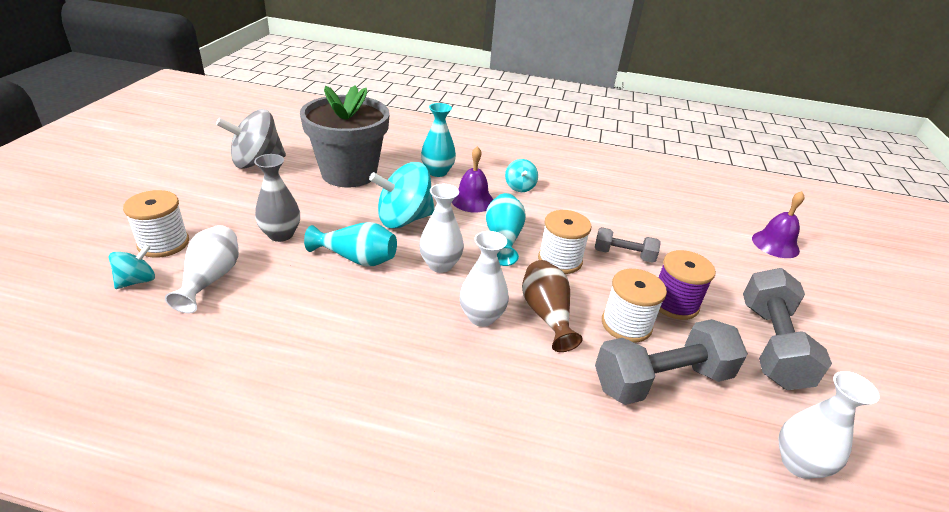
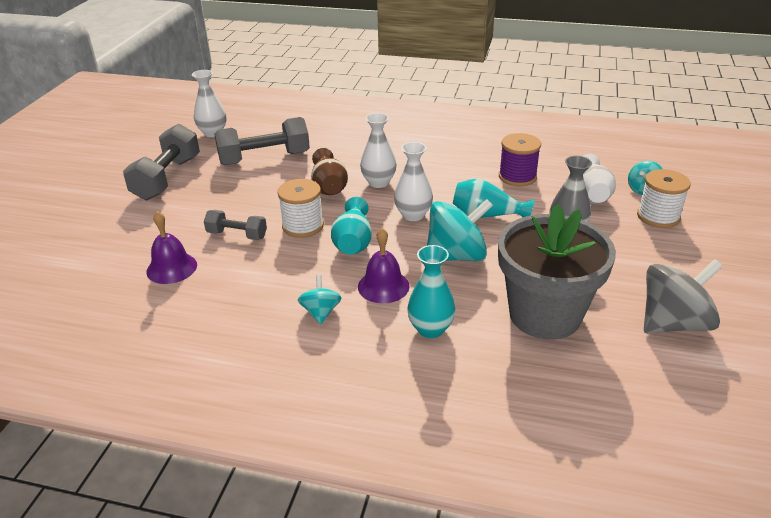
camera: 175 degrees left, 0 degrees up
(626, 324) = (269, 184): white spool -> none
(674, 303) = (220, 199): purple spool -> purple spool (517, 177)
(775, 244) = (58, 257): purple bell -> purple bell (171, 268)

